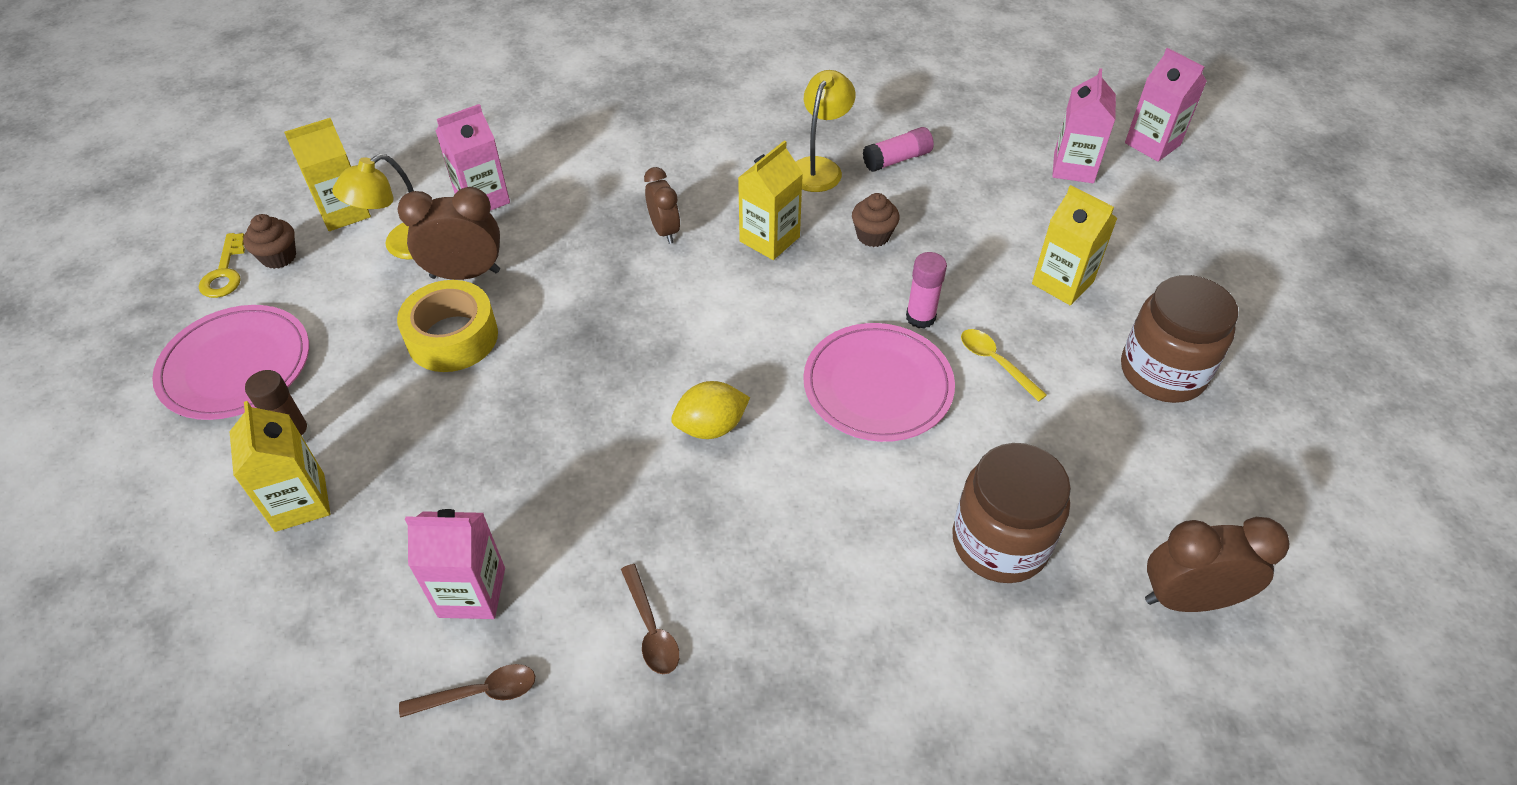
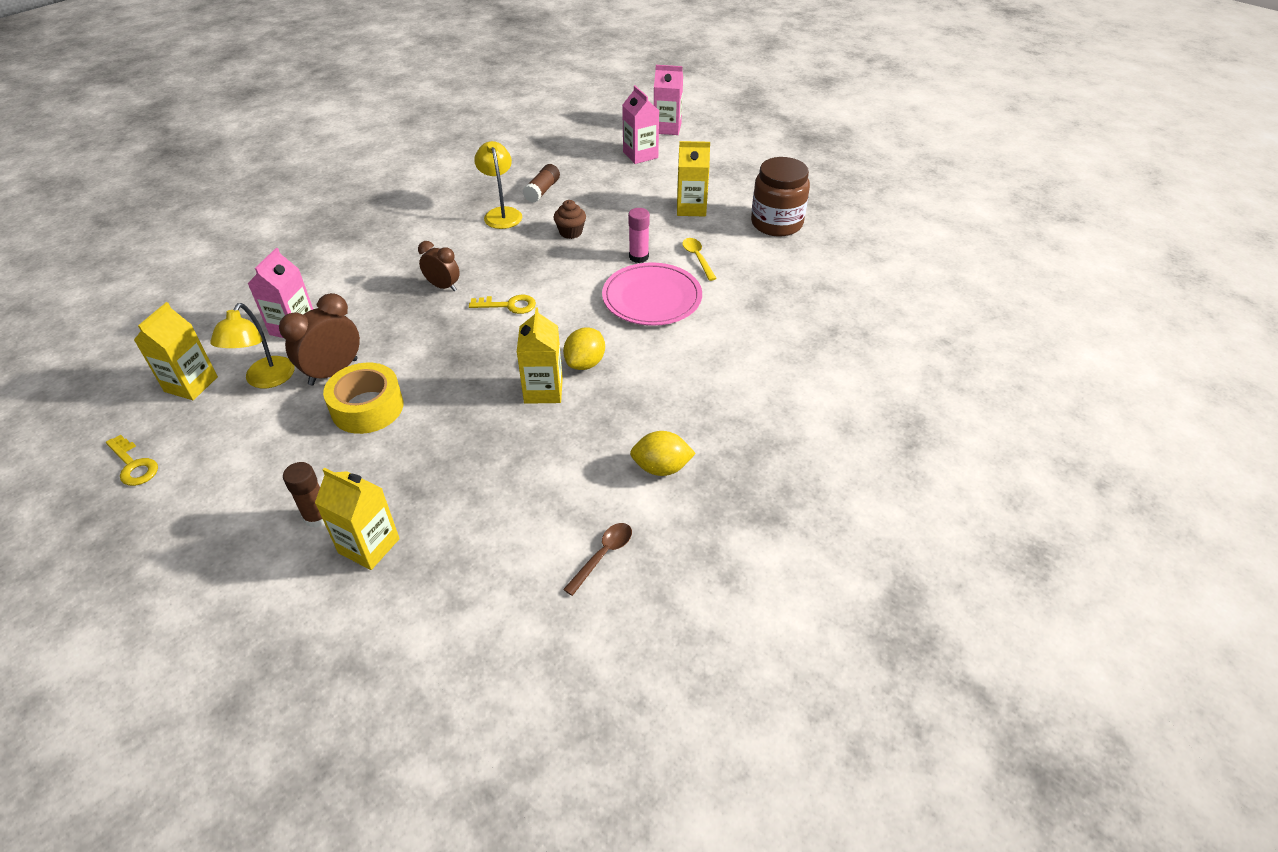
camera: 40 degrees left, 5 degrees down
(236, 366) = (218, 508): pink plate -> none
(279, 257) = (170, 434): brown cupcake -> none
(472, 592) = (541, 516): pink carton -> none
(651, 629) = (661, 468): brown spoon -> yellow lemon
(706, 296) = (508, 305): none -> yellow key
(769, 239) = (513, 261): yellow carton -> yellow carton (543, 390)
(897, 159) = (542, 191): pink glue stick -> brown glue stick
(995, 362) = (697, 258): yellow spoon -> yellow spoon turned 60 degrees clockwise
(1000, 542) = (783, 330): brown jar -> none
(1187, 599) = (881, 306): brown clock -> none

